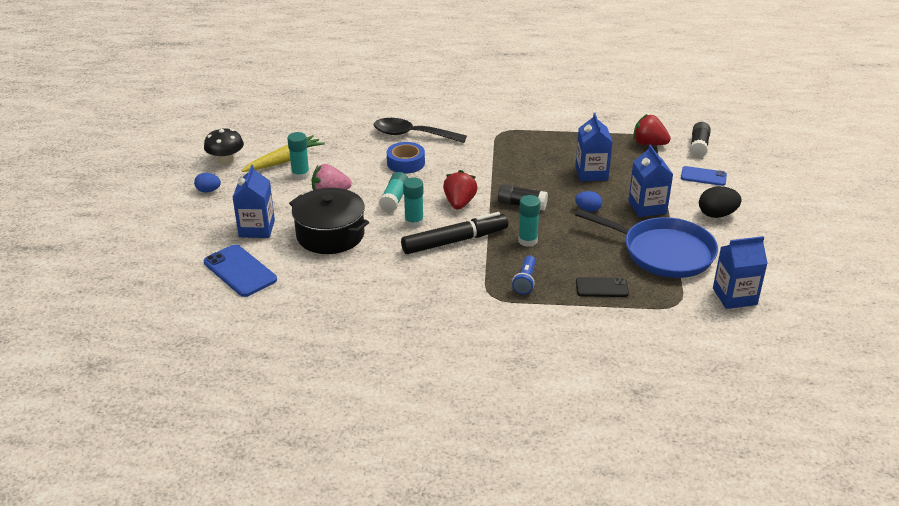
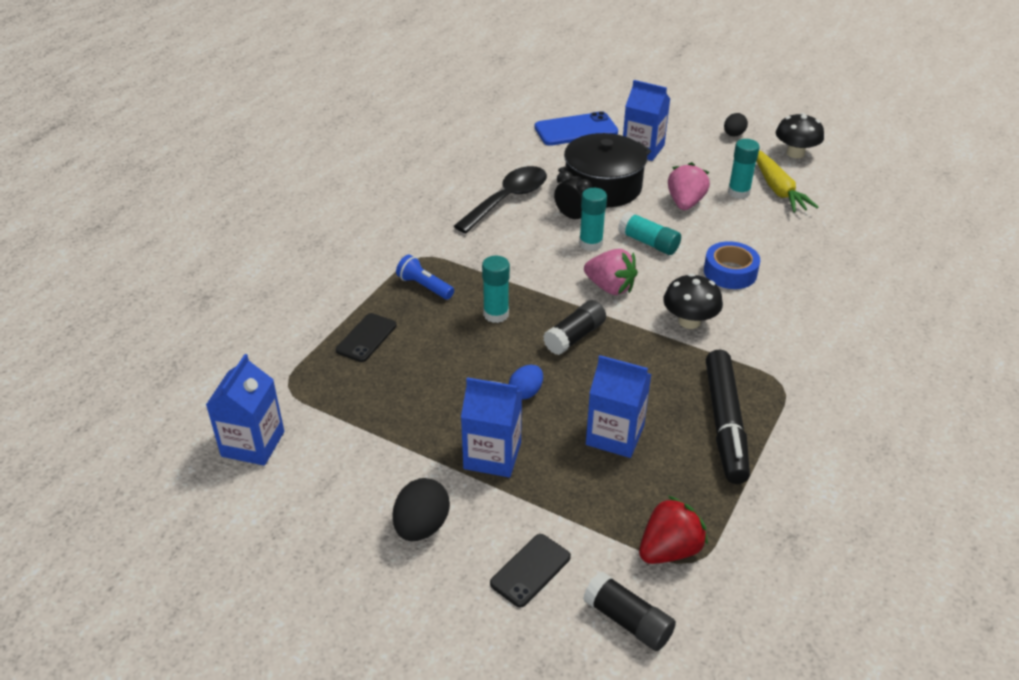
camera: 115 degrees right, 5 degrees up
(208, 191) = (733, 135): blue egg -> black egg
(384, 239) = (572, 217): none -> black clock
(412, 135) = (806, 297): black spoon -> black spoon (507, 200)
(455, 241) = (534, 261): black marker -> black marker (724, 423)
(459, 203) = (610, 287): red strawberry -> pink strawberry
(470, 168) = (689, 321): none -> black mushroom
(663, 252) = (385, 421): blue pan -> none
(703, 176) = (530, 570): blue phone -> black phone

